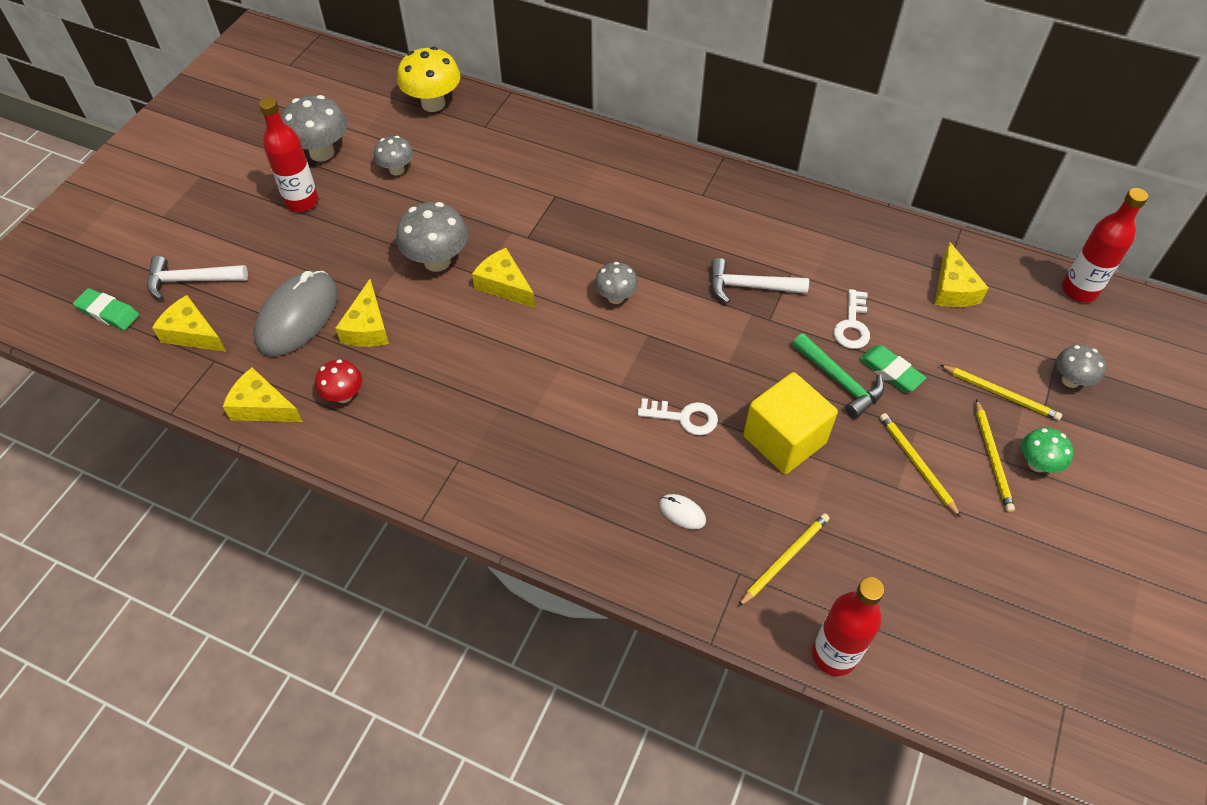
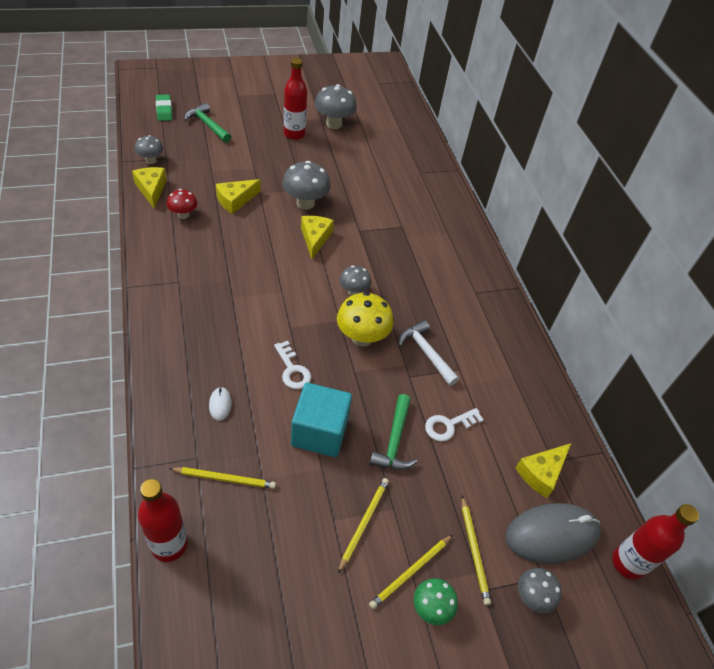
camera: 45 degrees right, 5 degrees down
(191, 280) = (207, 125): white hammer -> green hammer
(192, 333) = (176, 143): yellow cheese -> none
(297, 316) = (219, 172): grey mouse -> grey mouse (551, 534)
(397, 170) = (352, 156): grey mushroom -> grey mushroom (151, 160)
(433, 104) = (413, 145): yellow mushroom -> yellow mushroom (362, 338)
(784, 439) = (319, 432): yellow cube -> turquoise cube
(890, 371) = (430, 468): green eraser -> none

